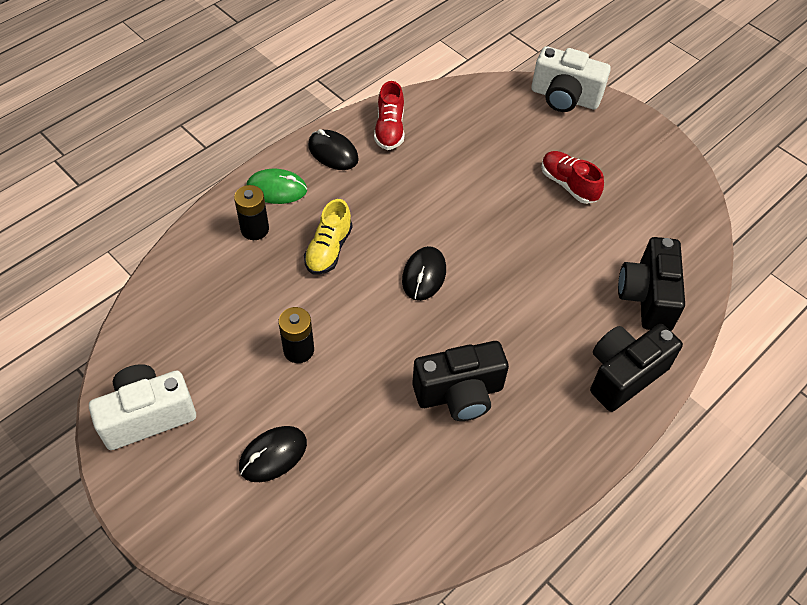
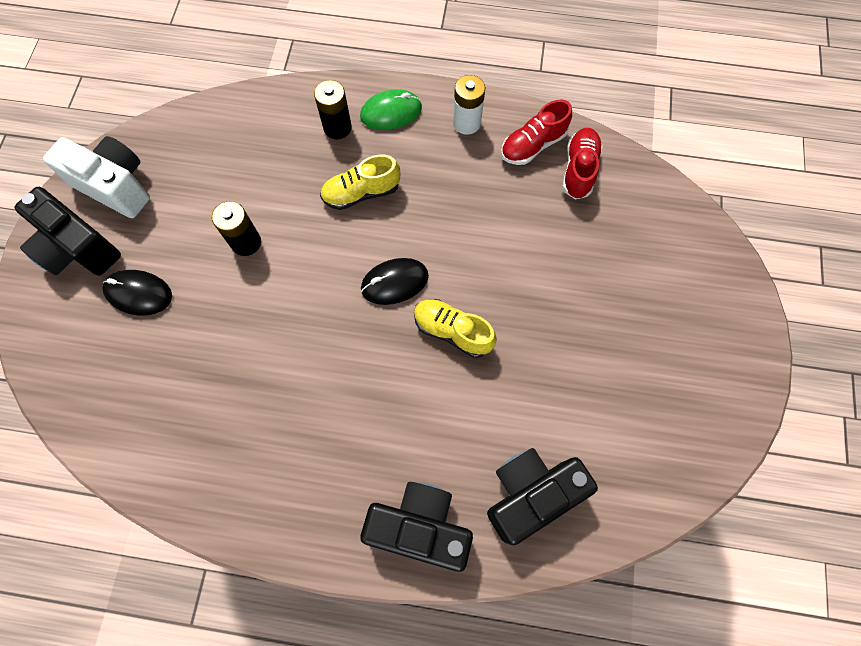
camera: 55 degrees right, 15 degrees up
(276, 189) = (391, 112): green mouse -> green mouse turned 75 degrees counterclockwise
(333, 152) = (466, 123): black mouse -> white battery
(459, 393) = (293, 393): black camera -> black camera (78, 248)
(493, 265) = (452, 331): none -> yellow shoe
(564, 97) = (718, 260): white camera -> none
(568, 184) = (607, 335): red shoe -> red shoe (579, 170)

